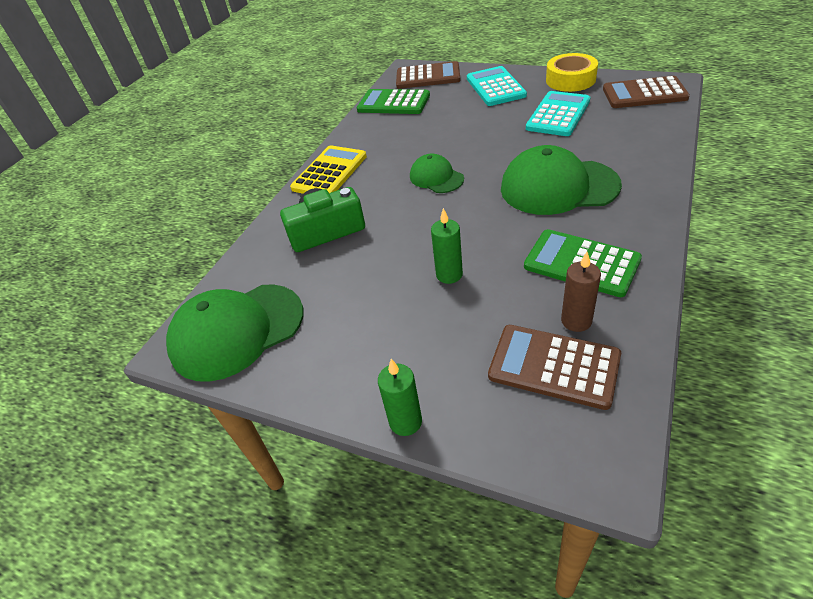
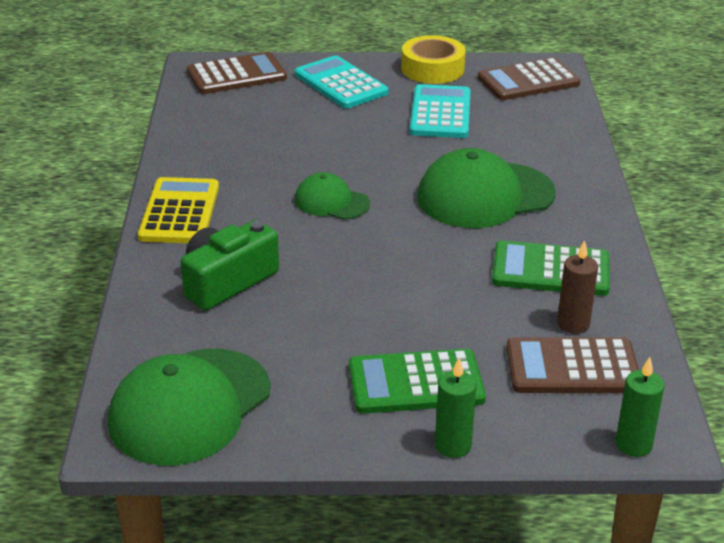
camera: 30 degrees left, 10 degrees down
(393, 103) = (210, 114): green calculator -> green calculator (416, 383)
(449, 275) = (414, 304): green candle -> green candle (633, 445)

